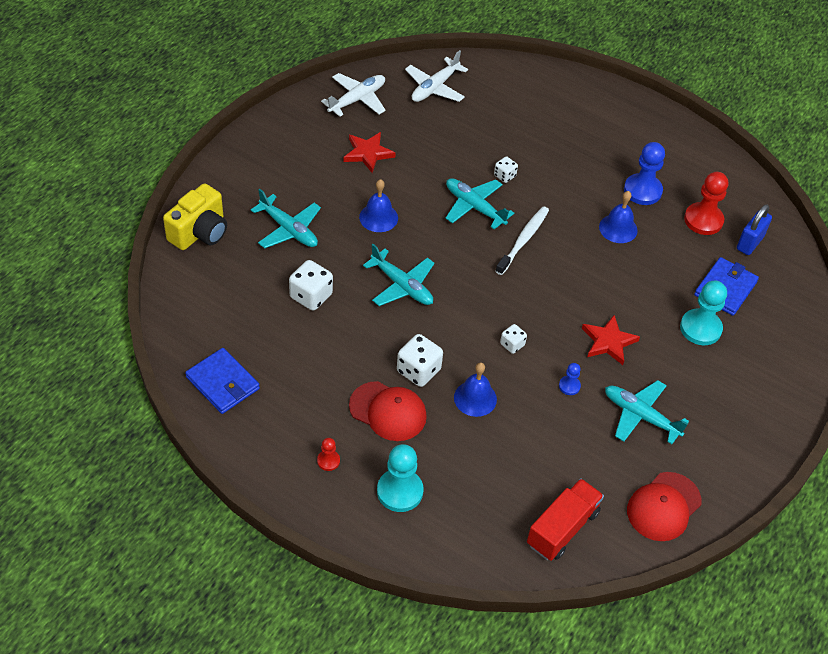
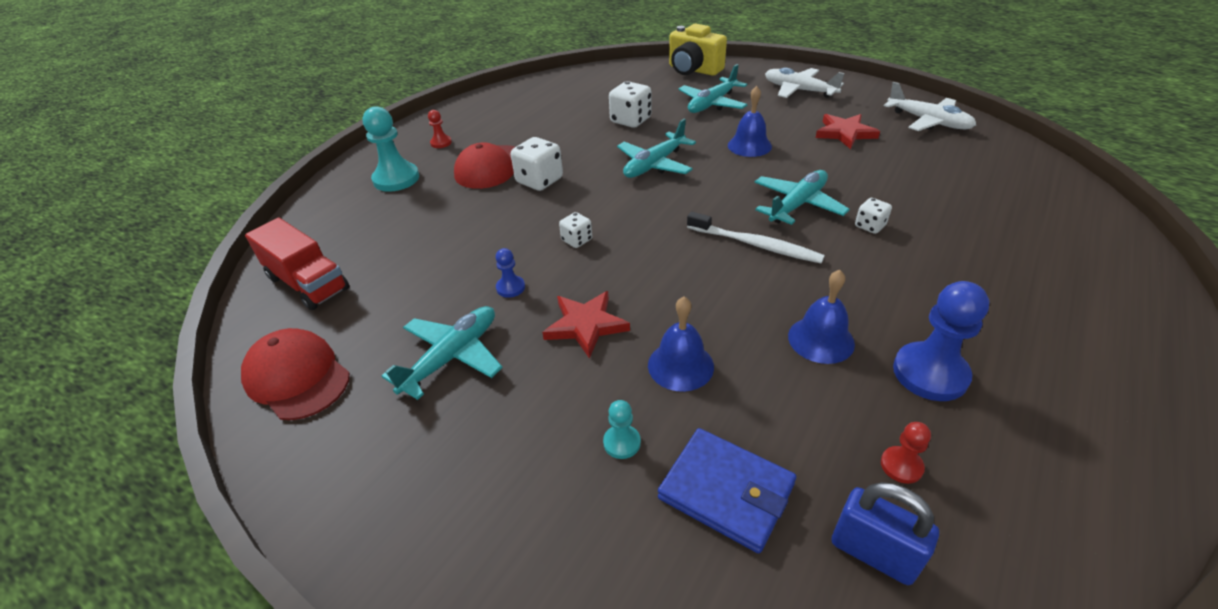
camera: 95 degrees right, 10 degrees down
(222, 383) = (530, 94): blue wallet -> none
(434, 88) = (998, 167): white plane -> white plane (798, 90)
(475, 398) = (500, 217): blue bell -> blue bell (680, 365)
(700, 328) = (622, 442): turquoise pawn -> turquoise pawn, size x0.50
(703, 220) = (901, 466): red pawn -> red pawn, size x0.50

